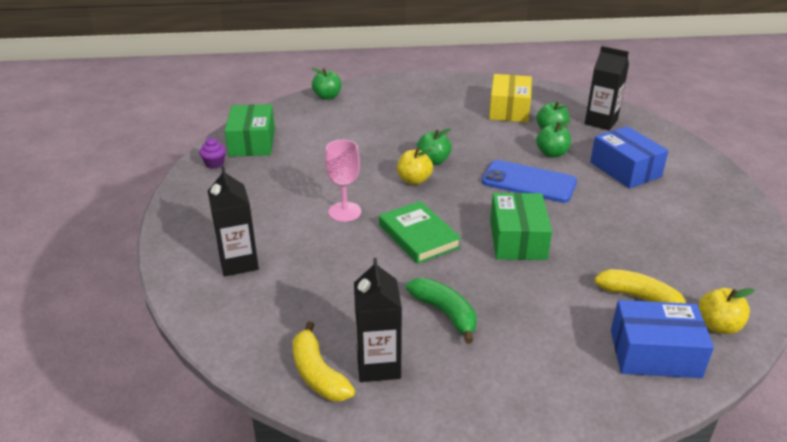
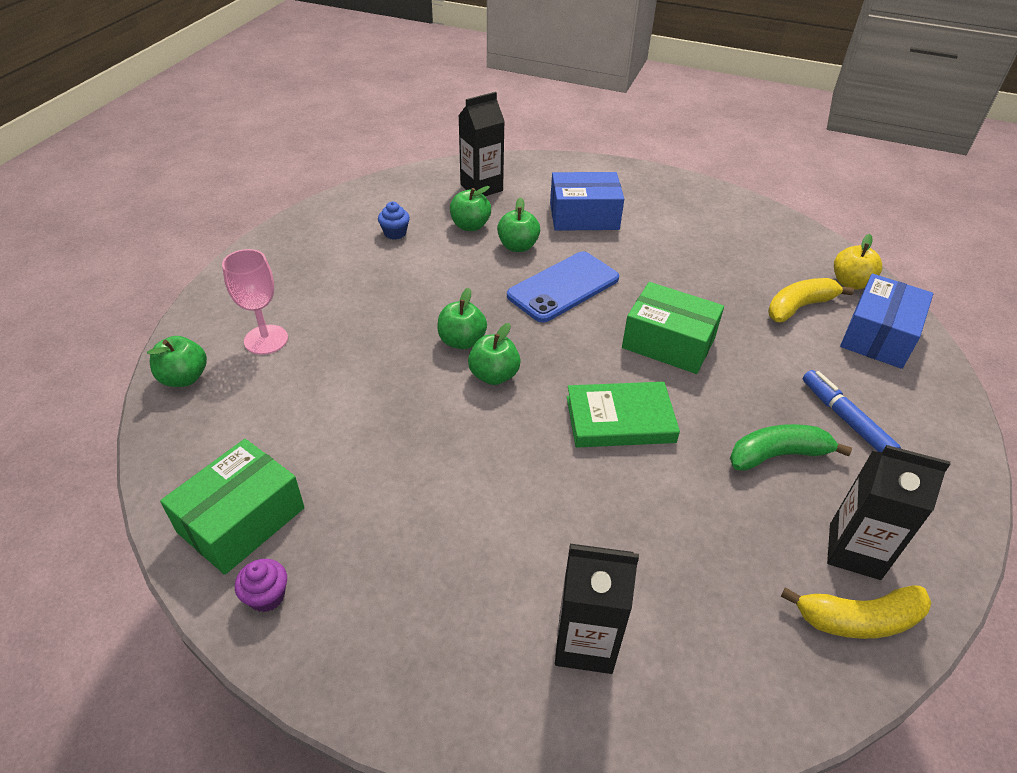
camera: 65 degrees left, 10 degrees up
(252, 142) = (241, 520): green box -> green box turned 75 degrees counterclockwise
(344, 212) = (524, 471): pink goblet -> pink goblet (266, 340)
(414, 180) = (494, 375): yellow apple -> green apple
(509, 109) = (395, 233): yellow box -> blue cupcake
(517, 345) = (845, 419): none -> blue marker

